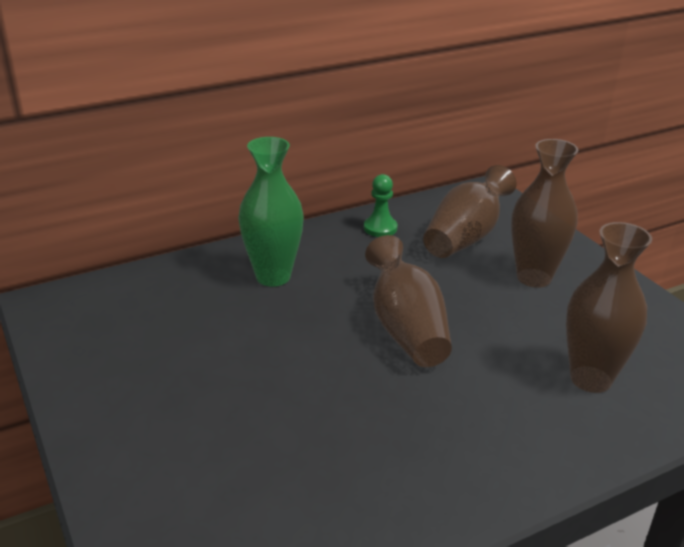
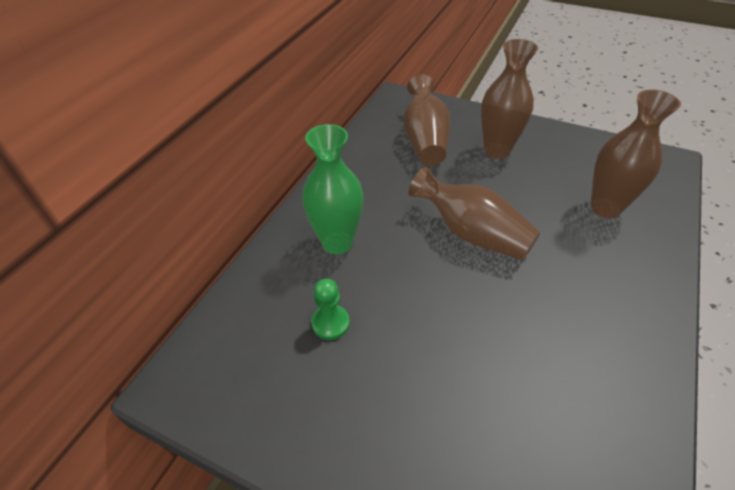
camera: 35 degrees left, 15 degrees up
(380, 228) = (364, 160): green pawn -> green pawn (330, 323)

